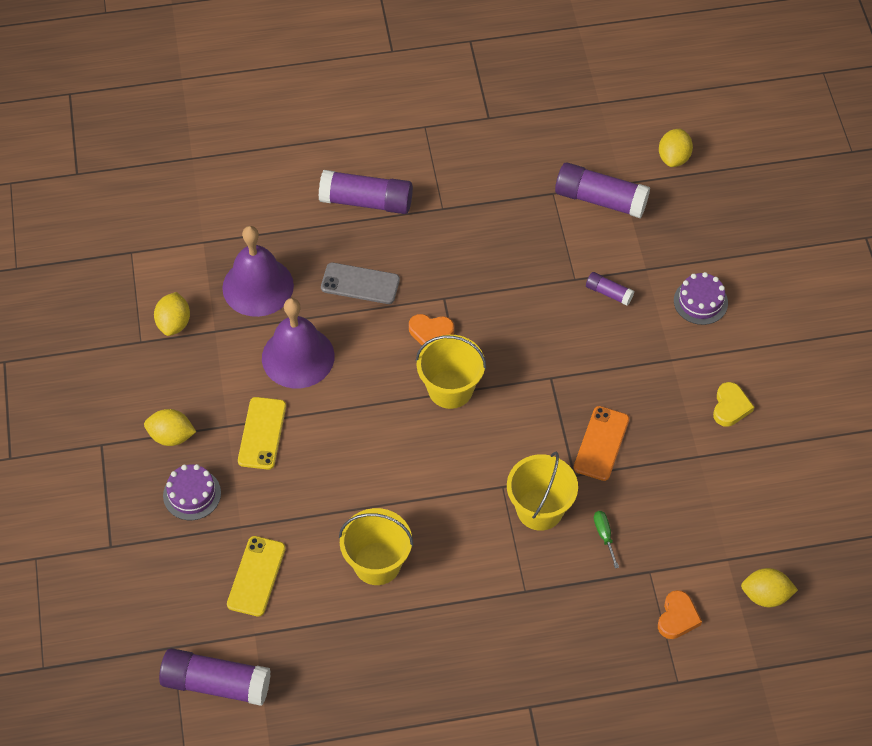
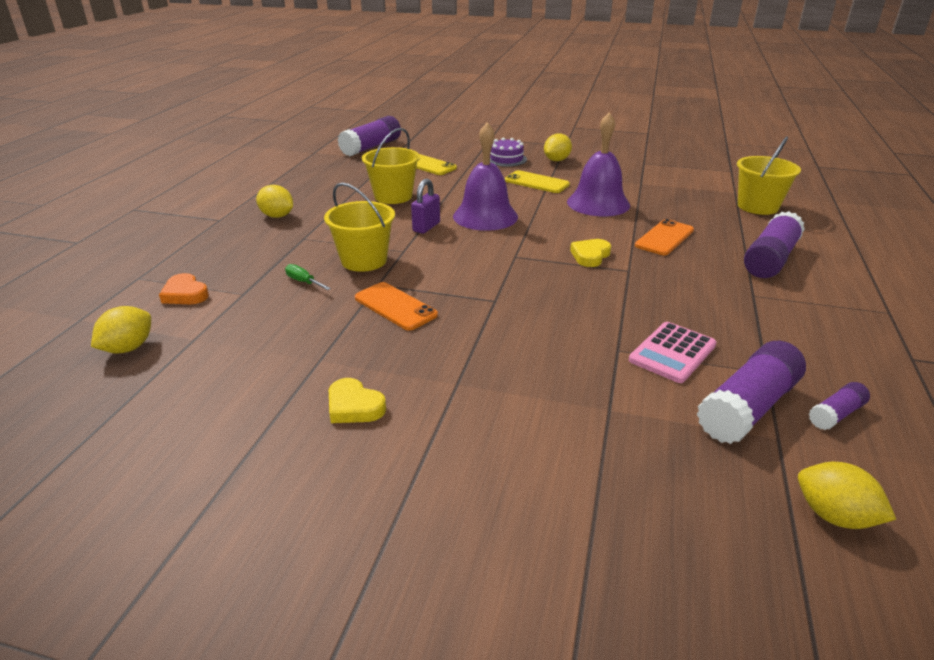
camera: 115 degrees right, 25 degrees down
(174, 323) = (655, 173): yellow lemon -> yellow lemon (277, 216)
(258, 286) = (679, 202): purple bell -> purple bell (485, 216)
(360, 283) = (664, 238): grey phone -> orange phone
(431, 332) = (590, 256): orange heart -> yellow heart
(440, 491) = (426, 227): none -> purple padlock
(450, 389) = (521, 251): yellow bucket -> yellow bucket (757, 206)
(560, 247) = (672, 353): none -> pink calculator
(604, 535) = (303, 282): green screwdriver -> green screwdriver turned 150 degrees counterclockwise
(609, 293) = (584, 367): purple glue stick -> purple glue stick (836, 414)
(700, 301) = (528, 439): purple cake -> none

